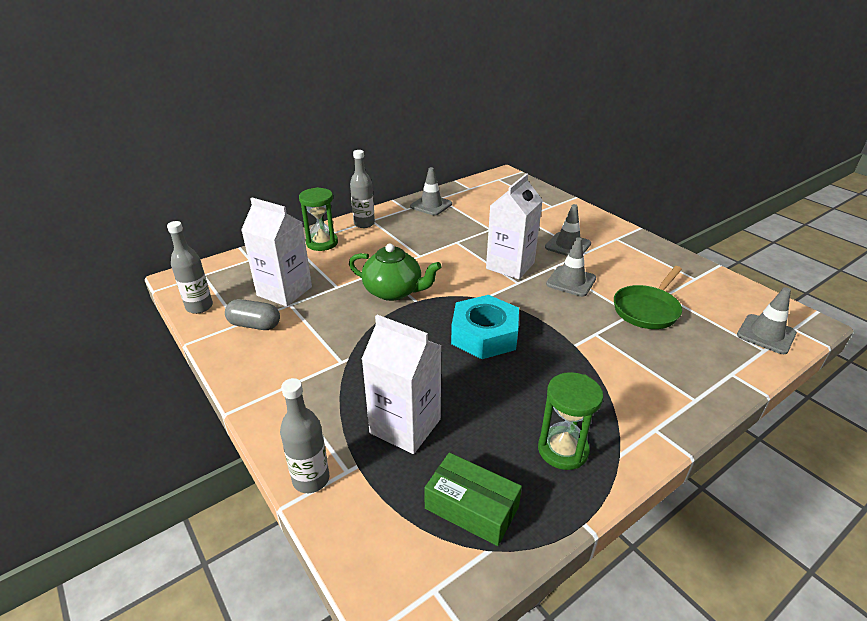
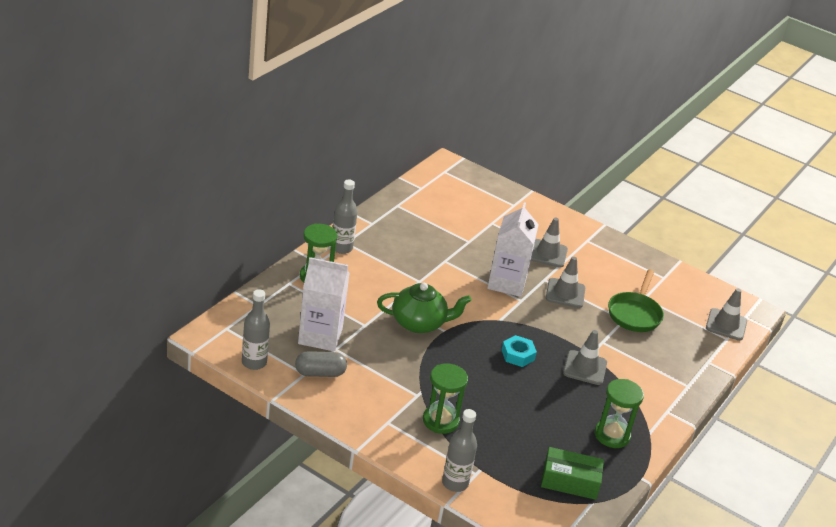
camera: 25 degrees left, 0 degrees up
(347, 395) = (440, 421): none -> green hourglass
(405, 426) = (497, 437): white carton -> none
(431, 205) = (394, 216): grey traffic cone -> grey traffic cone (585, 368)
(484, 335) = (517, 355): turquoise nut -> turquoise nut, size x0.55

